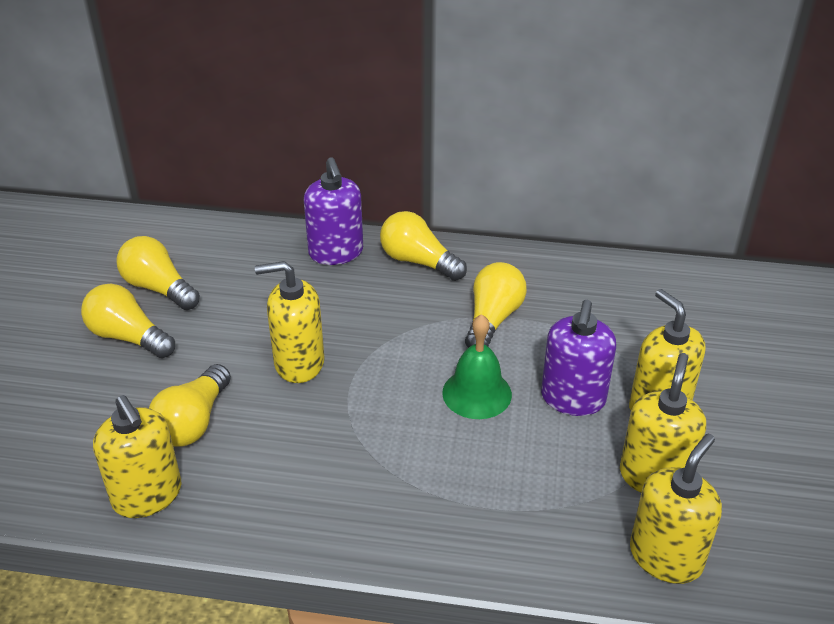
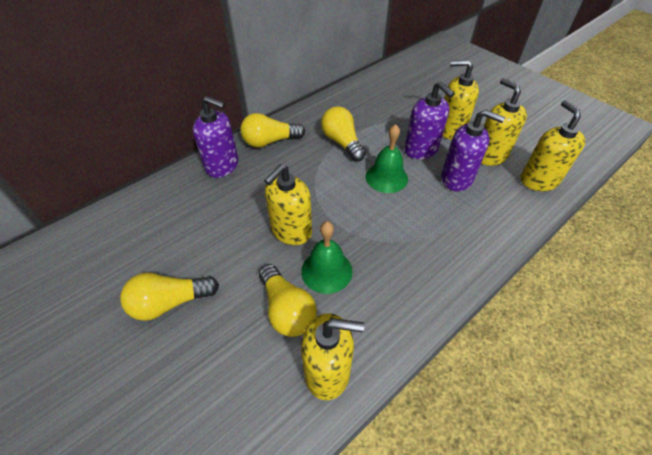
camera: 50 degrees left, 10 degrees up
(159, 288) = (145, 260): yellow light bulb -> none
(271, 423) = (326, 271): none -> green bell
(557, 463) = (457, 179): none -> purple soap dispenser

